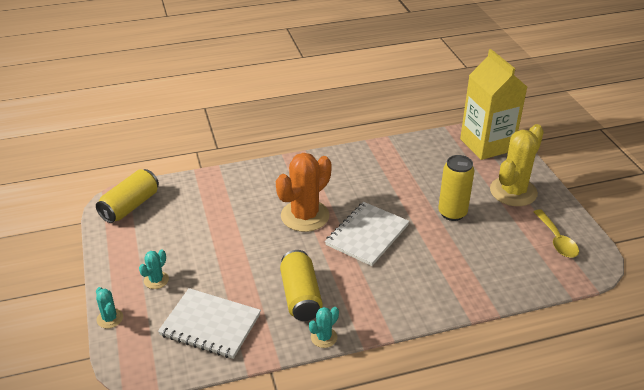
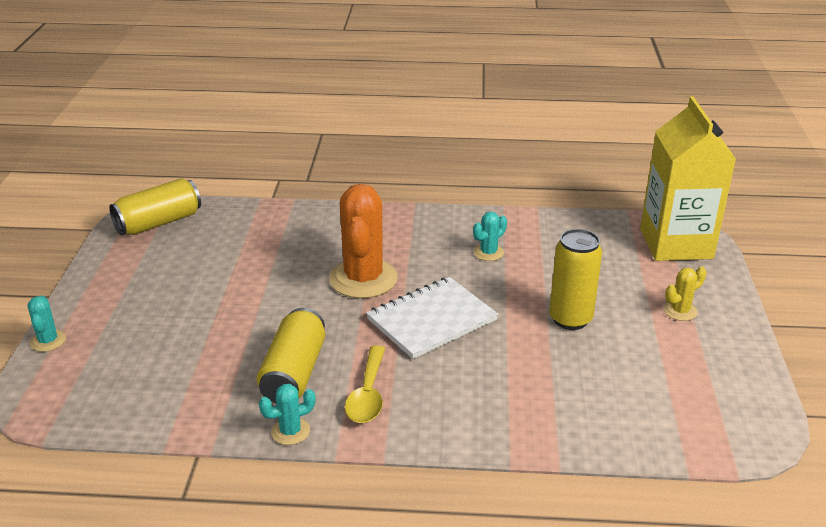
camera: 20 degrees right, 5 degrees down
(156, 280) = (131, 311): turquoise cactus -> turquoise cactus (488, 253)
(210, 325) = (158, 378): white notebook -> none
(305, 216) = (363, 279): orange cactus -> orange cactus turned 60 degrees counterclockwise
(513, 192) = (680, 311): yellow cactus -> yellow cactus, size x0.46
(556, 240) = (710, 389): yellow spoon -> yellow spoon (368, 394)

